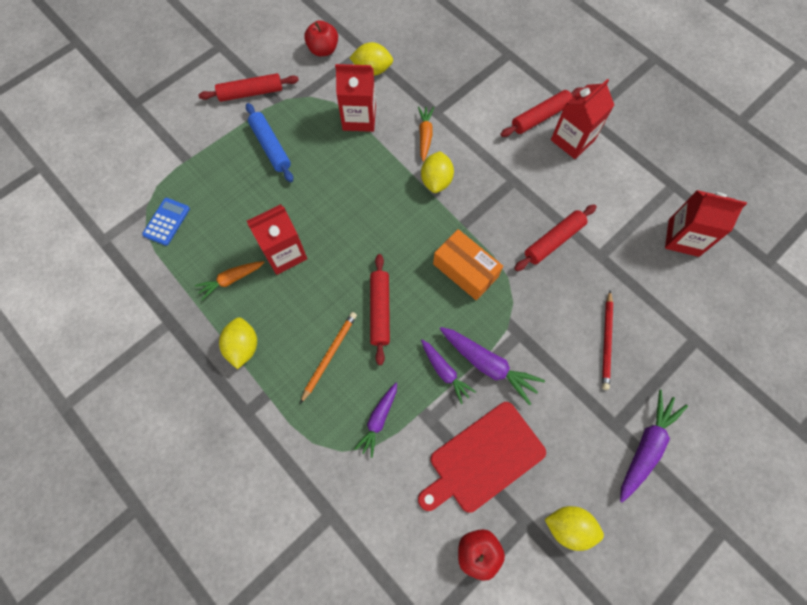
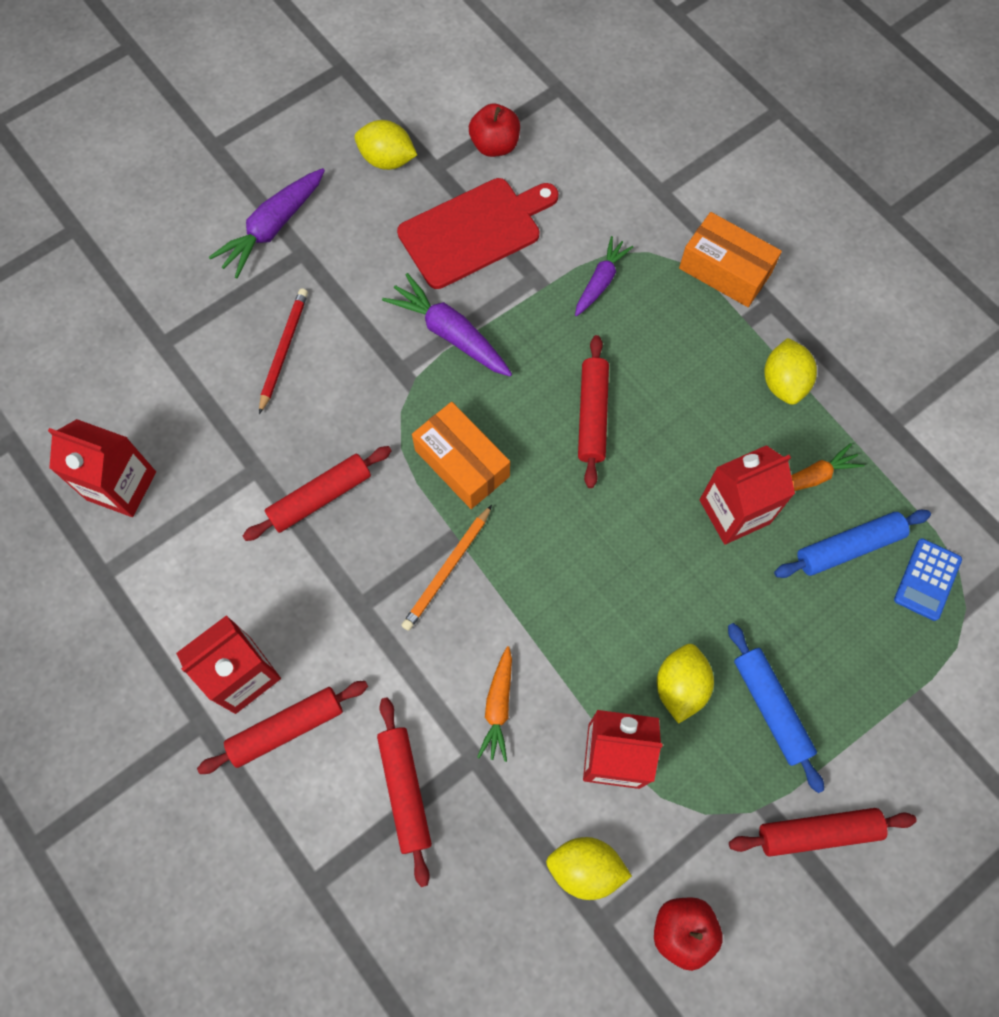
camera: 175 degrees left, 0 degrees up
(213, 237) = (848, 547): none -> blue rolling pin
(280, 439) = (725, 270): none -> orange box
(329, 355) = (664, 362): orange pencil -> orange pencil (447, 570)
(436, 181) = (488, 616): yellow lemon -> yellow lemon (680, 686)
(445, 372) = (509, 329): purple carrot -> none
(470, 95) = (405, 790): none -> red rolling pin

